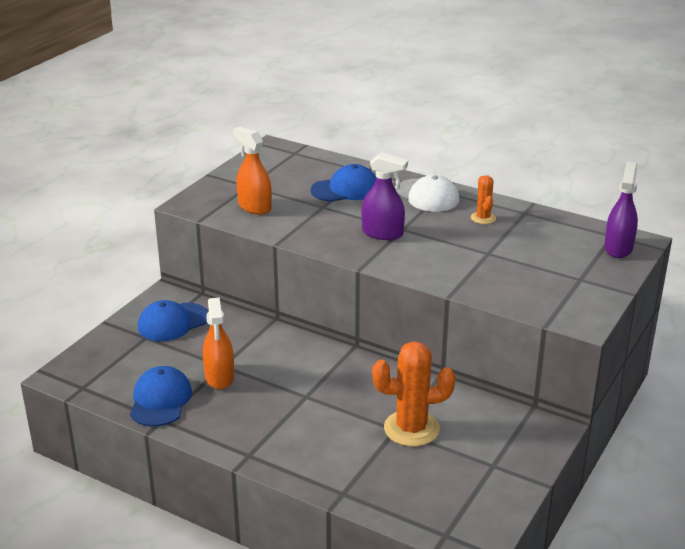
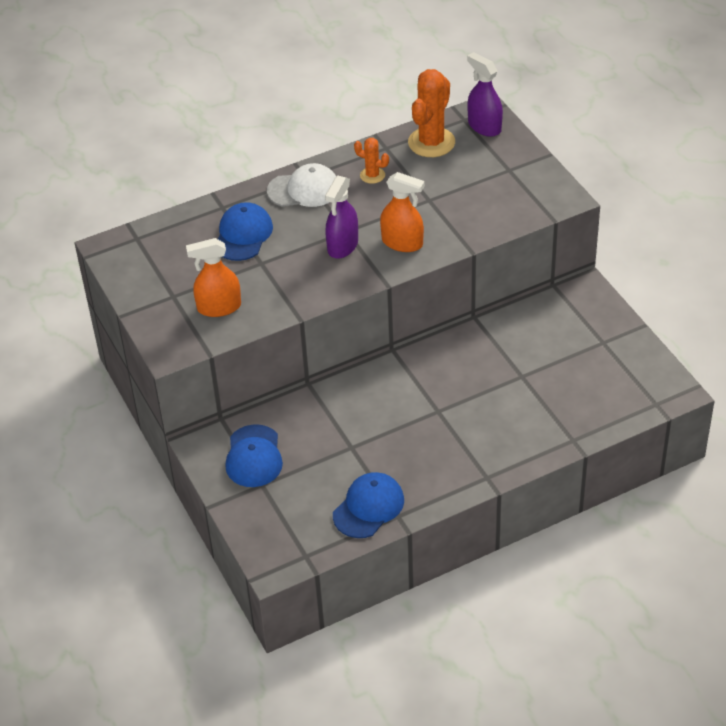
camera: 55 degrees left, 15 degrees up
(160, 400) = (368, 507): blue cap -> blue cap turned 90 degrees clockwise
(219, 377) = (366, 455): orange spray bottle -> orange spray bottle (402, 243)
(382, 233) = (342, 246): purple spray bottle -> purple spray bottle turned 150 degrees clockwise
(411, 429) = (528, 366): orange cactus -> orange cactus (431, 142)

